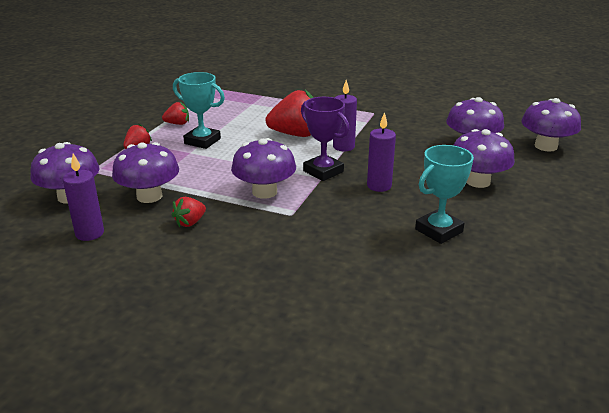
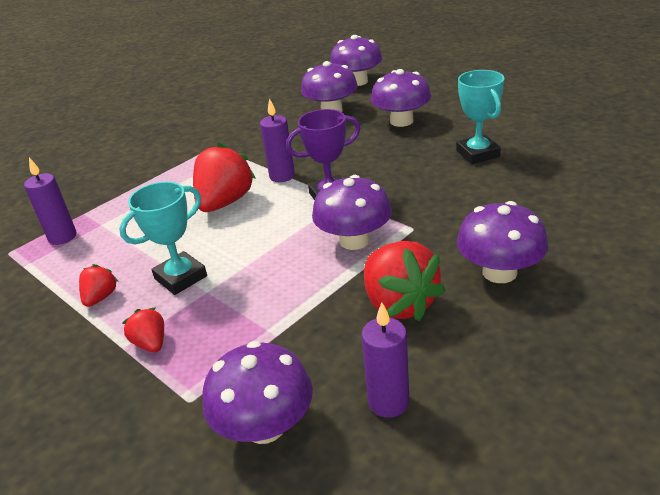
camera: 65 degrees left, 5 degrees up
(149, 196) = (312, 337): purple mushroom -> purple mushroom (499, 272)
(190, 222) = (399, 304): red strawberry -> red strawberry, size x1.96
(379, 186) = (381, 169): purple candle -> purple candle (62, 237)

